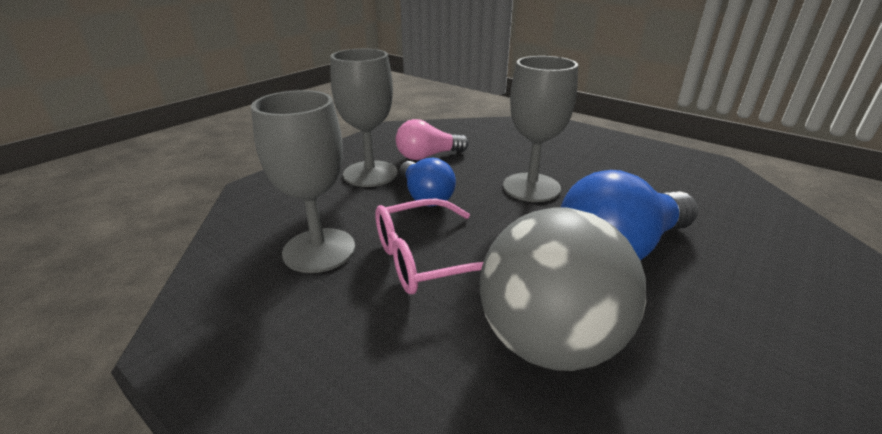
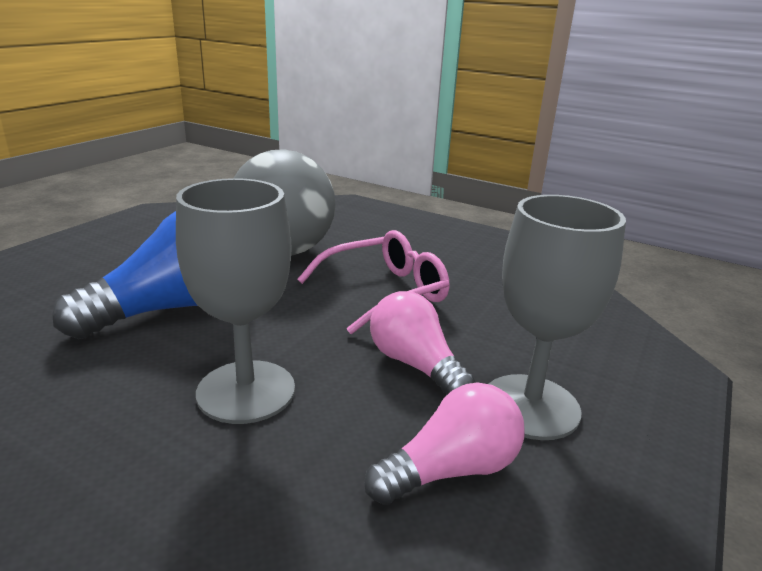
camera: 170 degrees right, 5 degrees down
(319, 250) = (495, 296): grey goblet -> none
(425, 196) = (415, 365): blue light bulb -> pink light bulb

